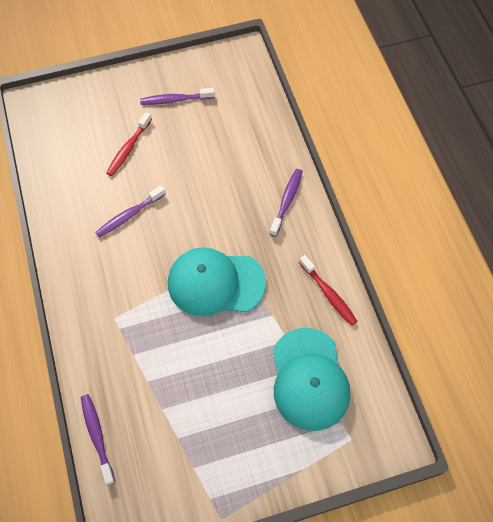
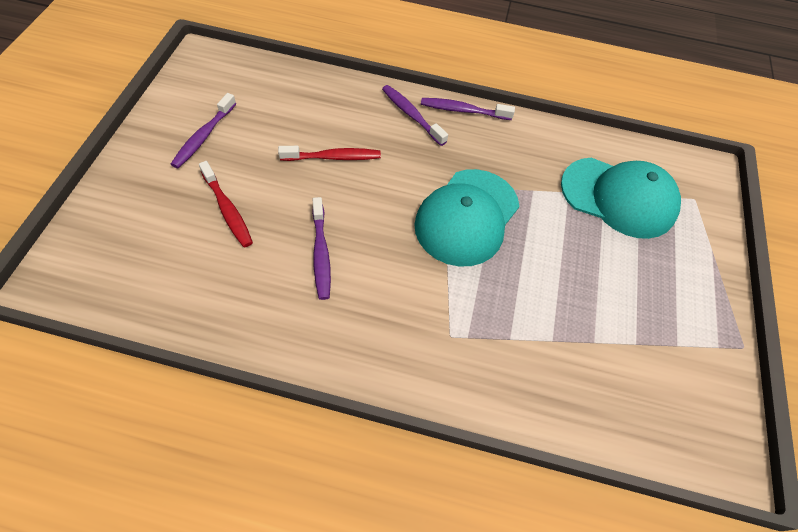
camera: 65 degrees left, 5 degrees down
(97, 436) = (599, 431): purple toothbrush -> purple toothbrush (463, 110)
(328, 294) = (536, 138): red toothbrush -> red toothbrush (333, 157)

